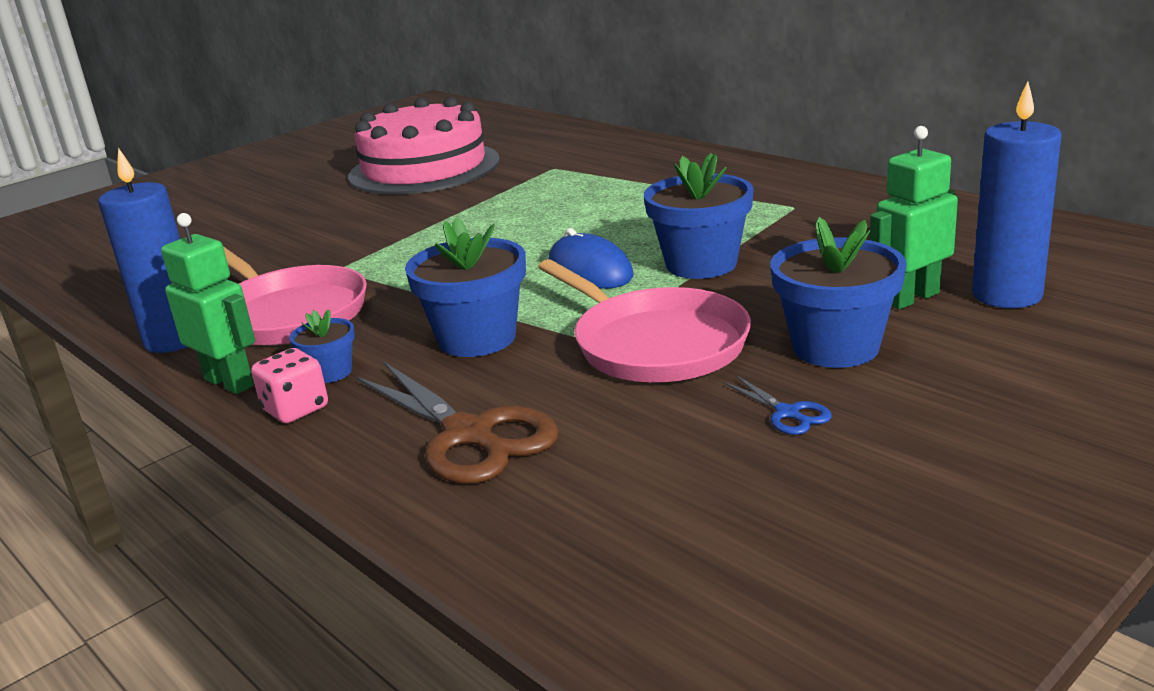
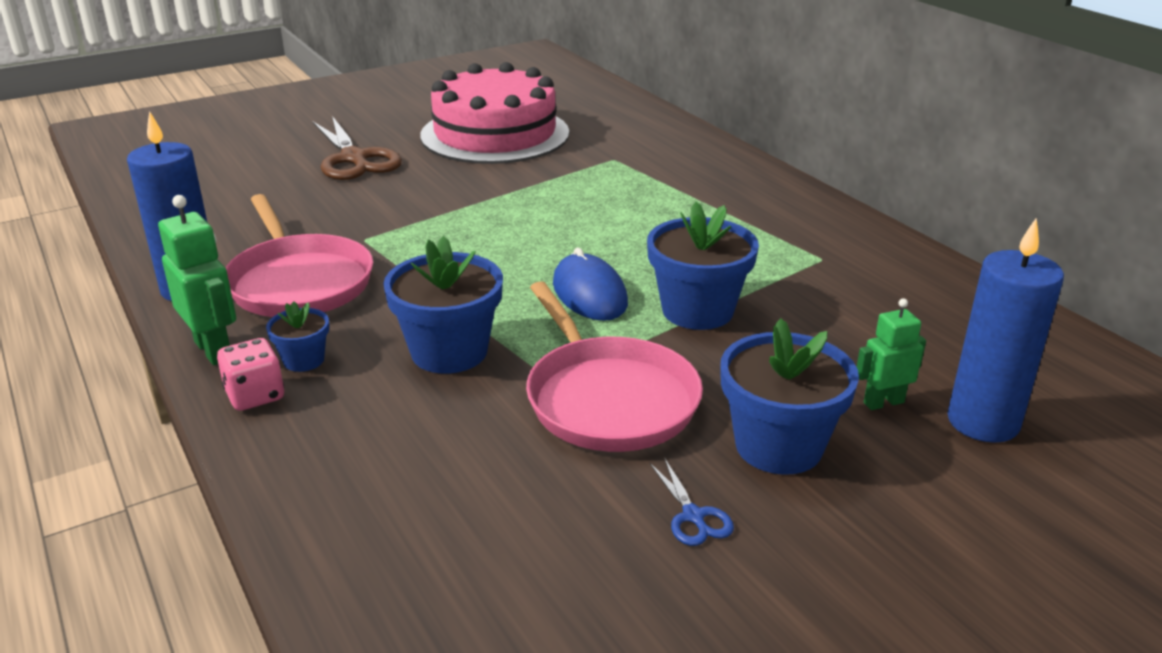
camera: 10 degrees right, 5 degrees up
(469, 435) = (390, 465): brown scissors -> brown scissors (354, 159)
(911, 298) = (883, 402): green robot -> green robot, size x0.66

